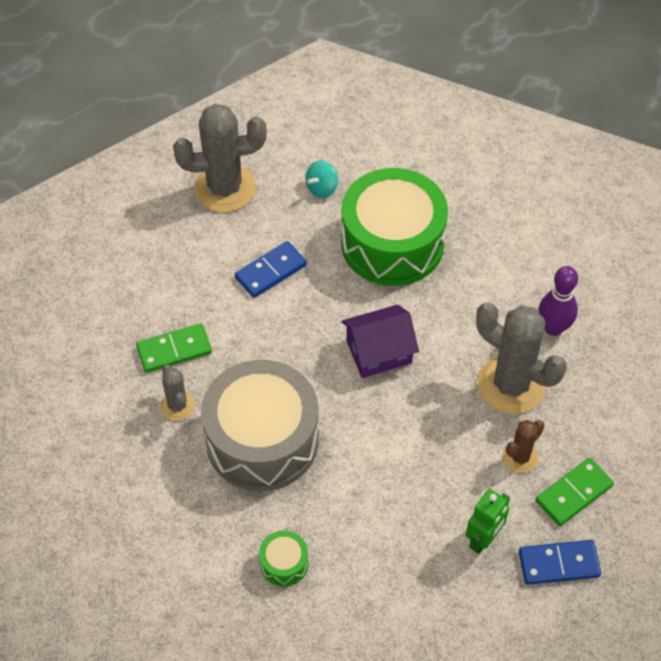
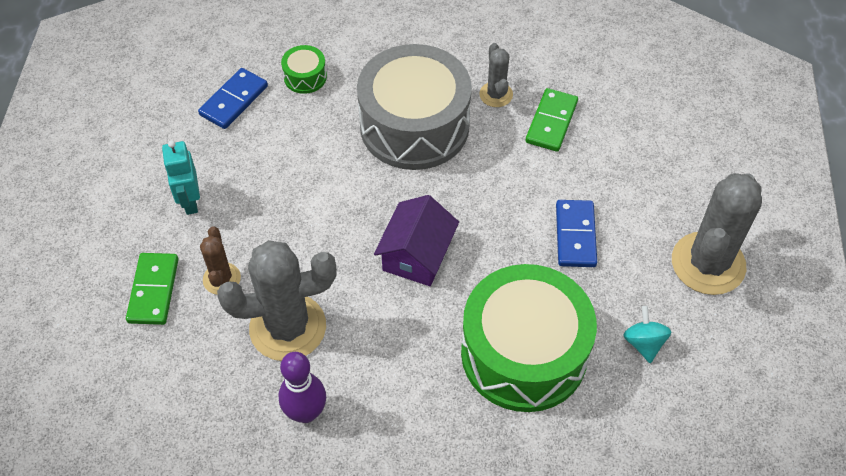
camera: 130 degrees right, 0 degrees up
(177, 406) = (496, 94): grey cactus -> grey cactus turned 60 degrees clockwise
(483, 539) = (190, 201): green robot -> turquoise robot
(559, 563) = (118, 233): blue domino -> blue domino (234, 101)

